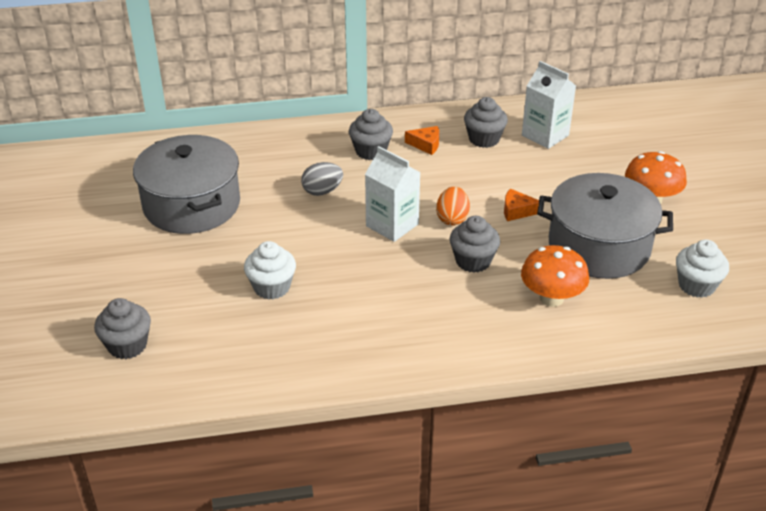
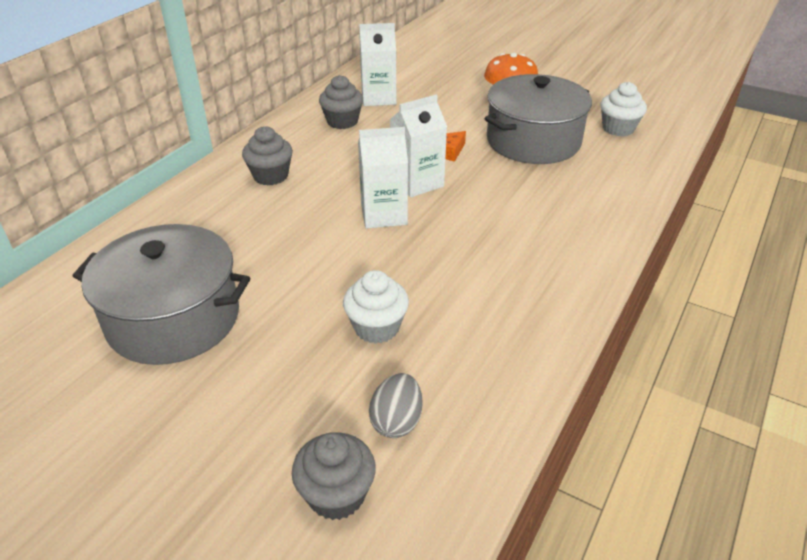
camera: 50 degrees left, 0 degrees up
(322, 191) = (283, 227): grey egg -> grey egg (396, 421)
(426, 145) = (307, 148): orange cheese -> none
(452, 218) = (417, 183): orange egg -> white carton
(473, 261) = (482, 199): grey cupcake -> none
(551, 298) = (568, 188): orange mushroom -> none

